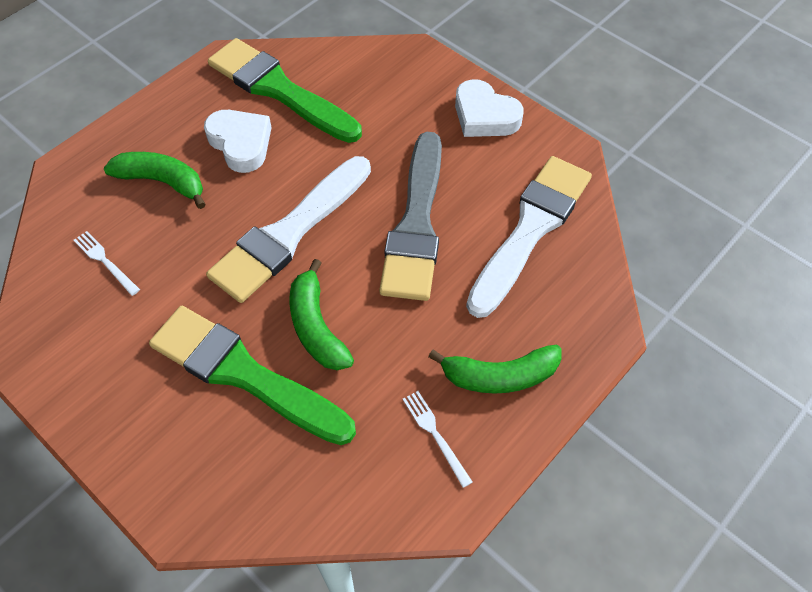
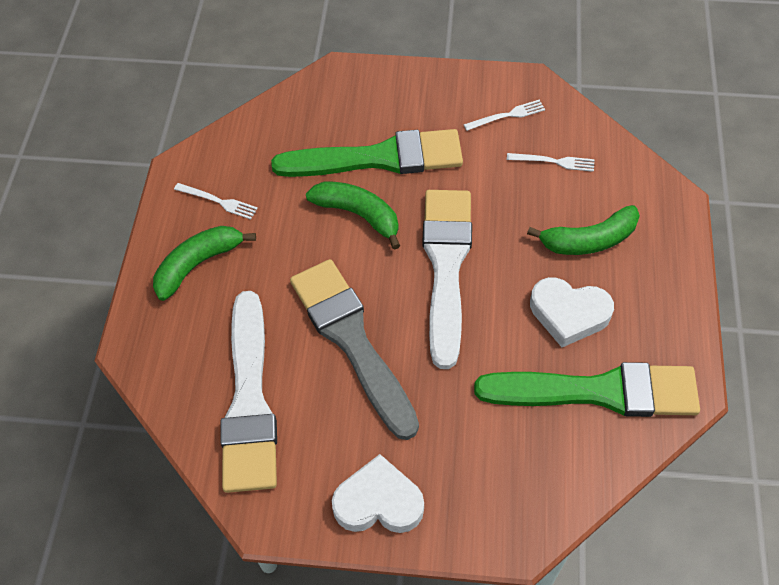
camera: 145 degrees right, 0 degrees up
(85, 335) = (507, 115): none -> white fork

